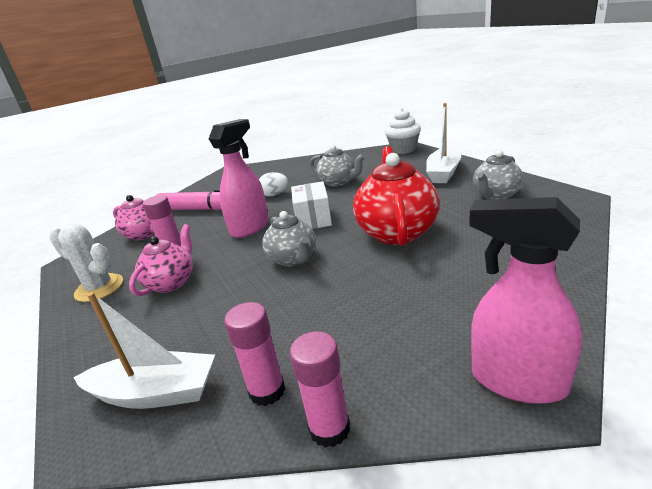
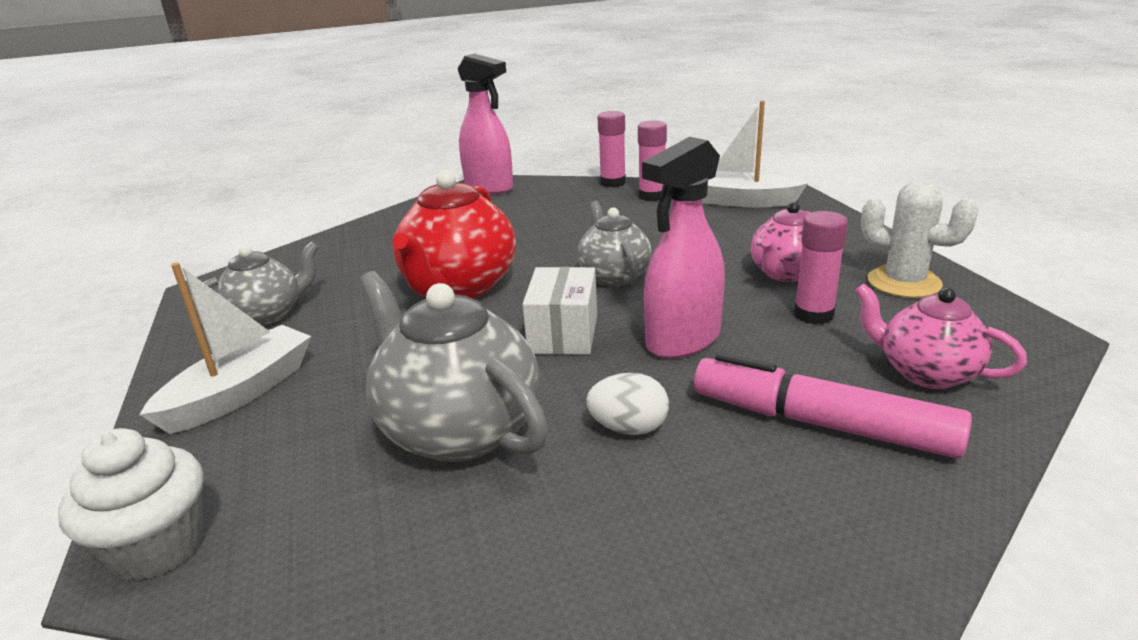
camera: 170 degrees left, 0 degrees up
(338, 182) = (459, 429): grey teapot -> grey teapot, size x1.63

